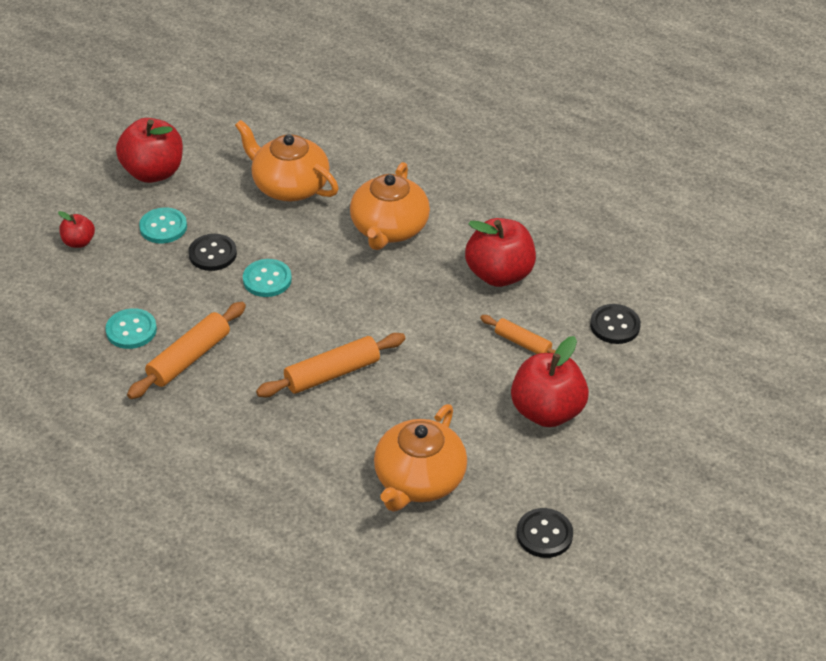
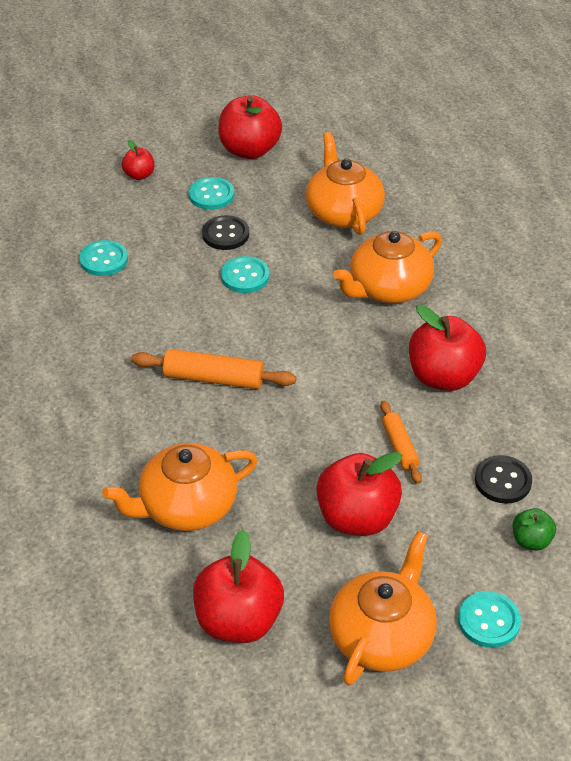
camera: 40 degrees right, 0 degrees up
(189, 358) = (121, 304): orange rolling pin -> none
(544, 534) = (238, 621): black button -> red apple
(647, 480) = (382, 636): none -> orange teapot
(673, 355) = (531, 540): none -> green apple
(701, 425) = (488, 621): none -> turquoise button

